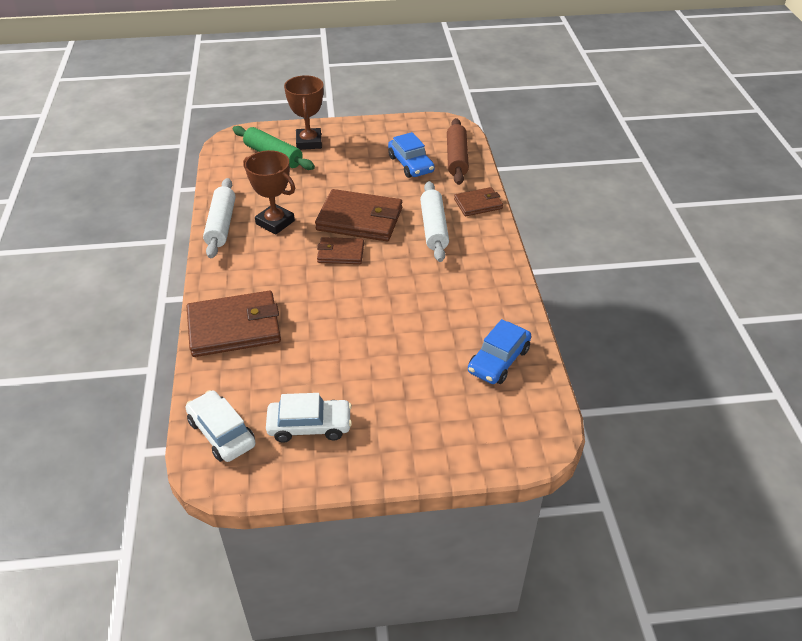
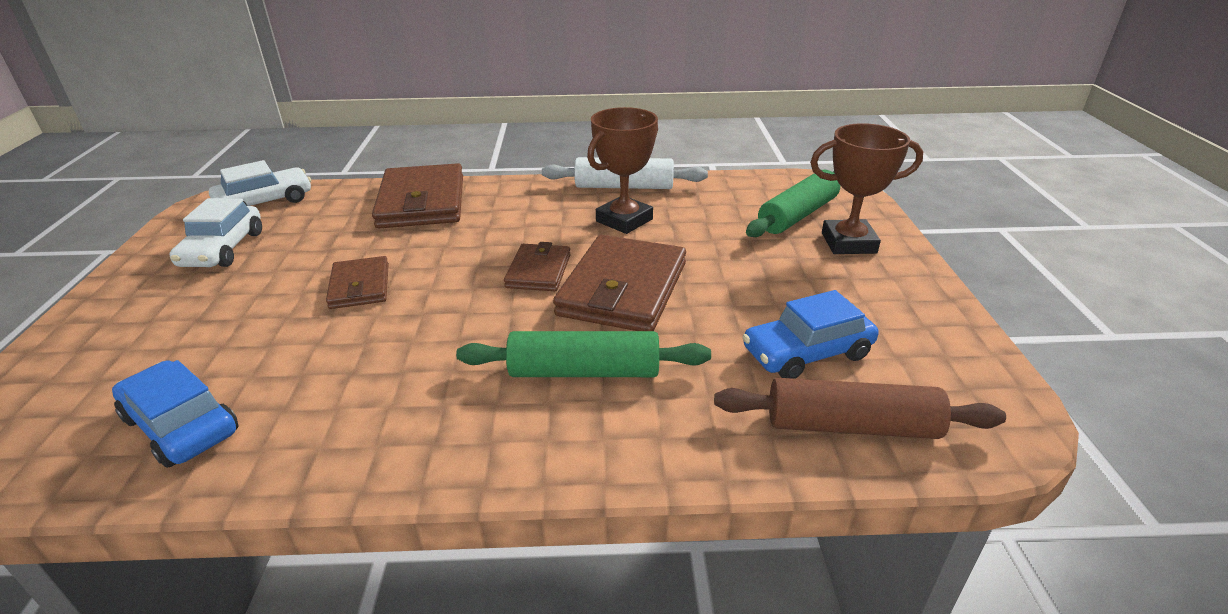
camera: 95 degrees right, 10 degrees down
(434, 228) = (584, 371): white rolling pin -> green rolling pin
(478, 204) = (662, 446): brown wallet -> brown wallet (359, 286)

